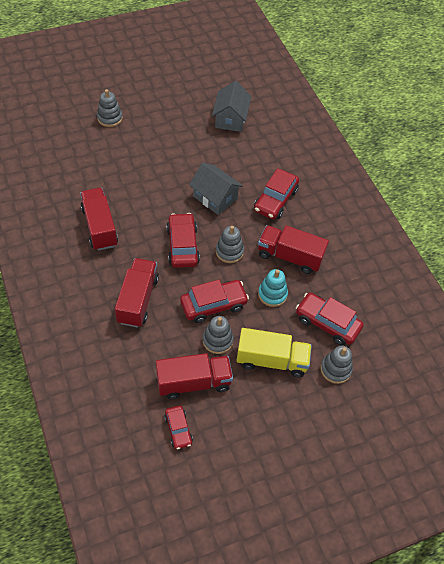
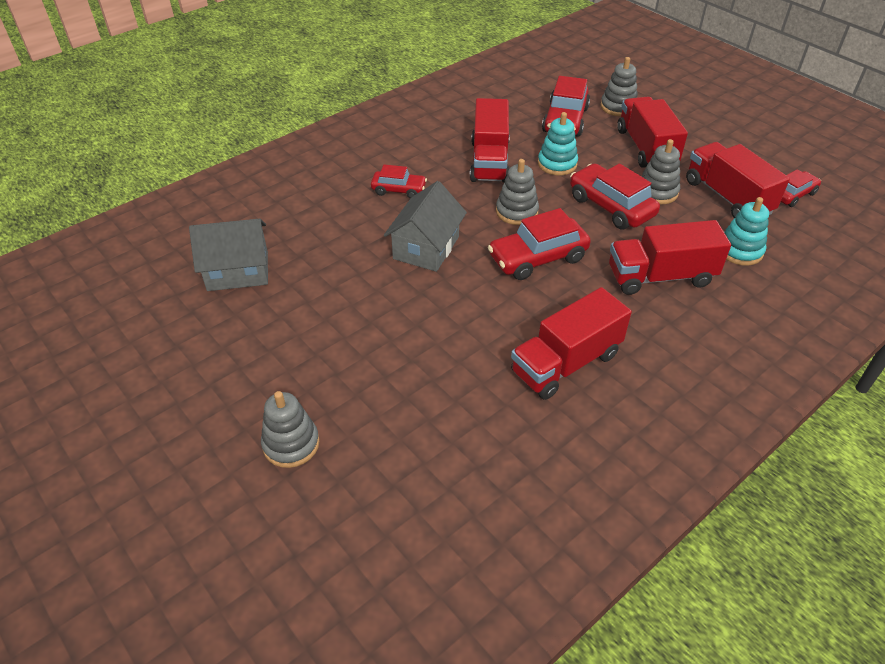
camera: 105 degrees left, 10 degrees down
(139, 357) = (740, 251): none -> turquoise stacking toy
(272, 360) = (646, 148): yellow truck -> red truck
(275, 200) = (399, 190): red car -> red car, size x0.60

